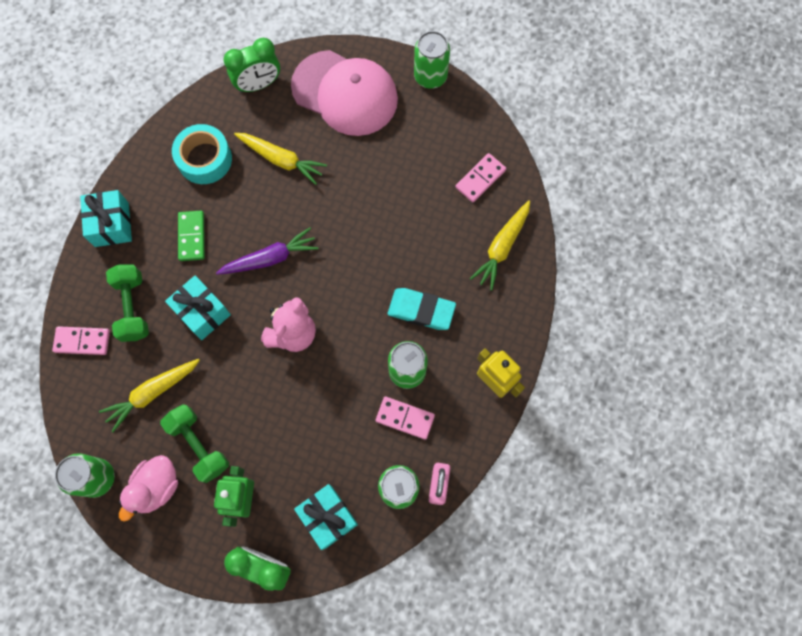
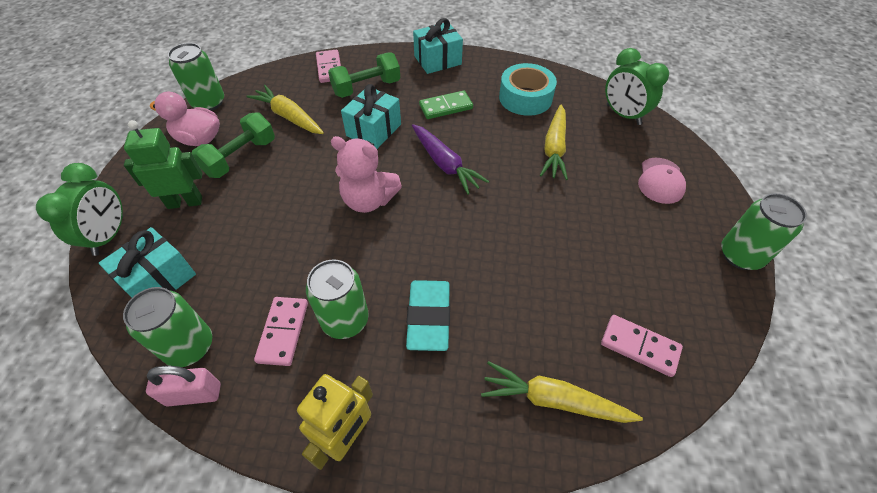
camera: 75 degrees right, 20 degrees down
(345, 93) = (660, 181): pink cap -> pink cap, size x0.48

